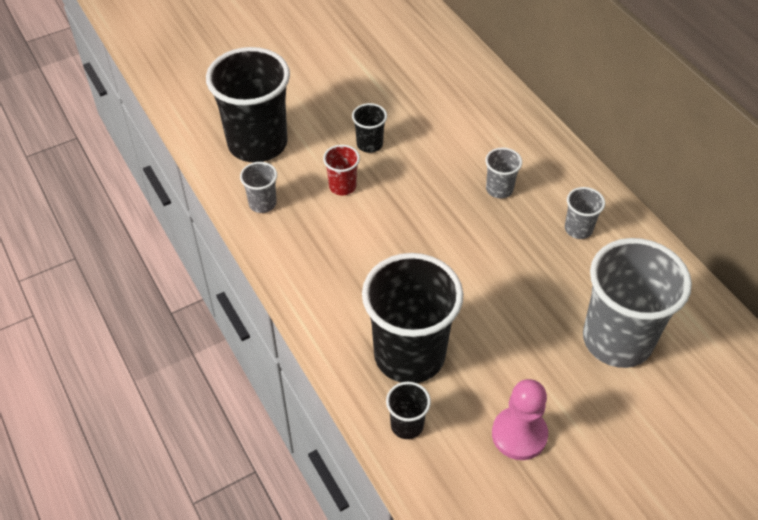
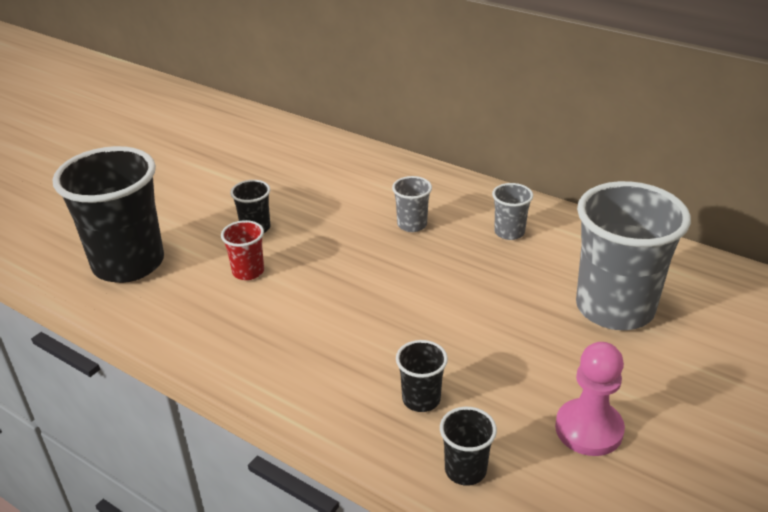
camera: 25 degrees left, 15 degrees down
(262, 203) = (165, 315): grey cup -> none
(409, 355) = (421, 399): black cup -> black cup, size x0.44

